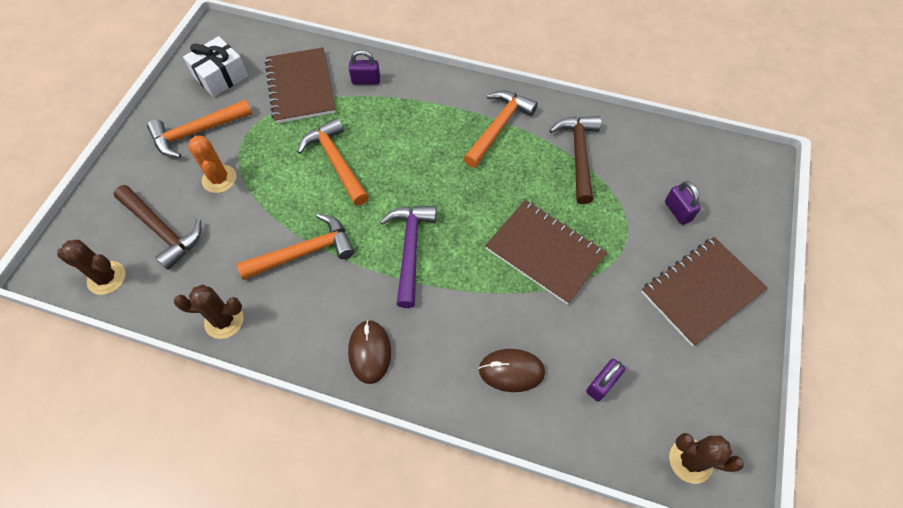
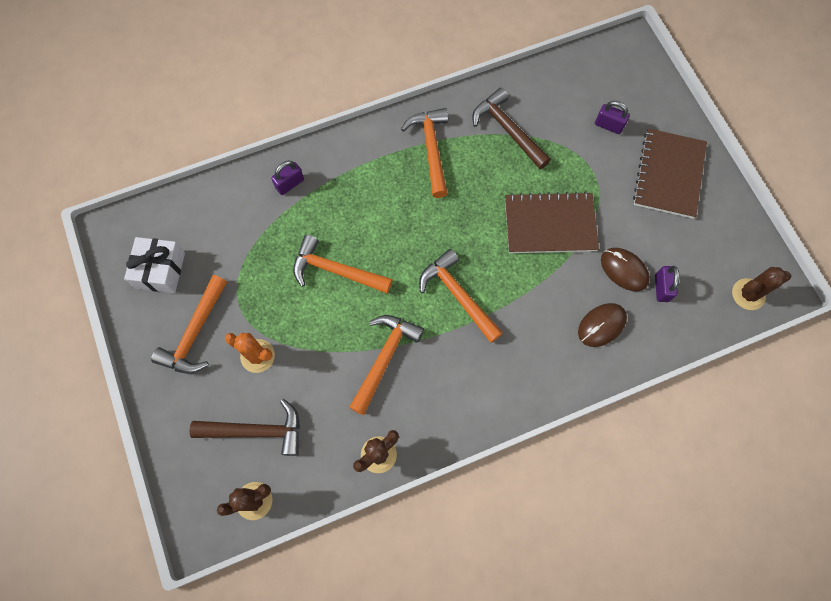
camera: 40 degrees left, 10 degrees up
(301, 87) = (241, 229): brown notebook -> none
(370, 352) = (501, 390): brown mouse -> brown mouse (624, 270)
(410, 249) = (457, 295): purple hammer -> orange hammer

